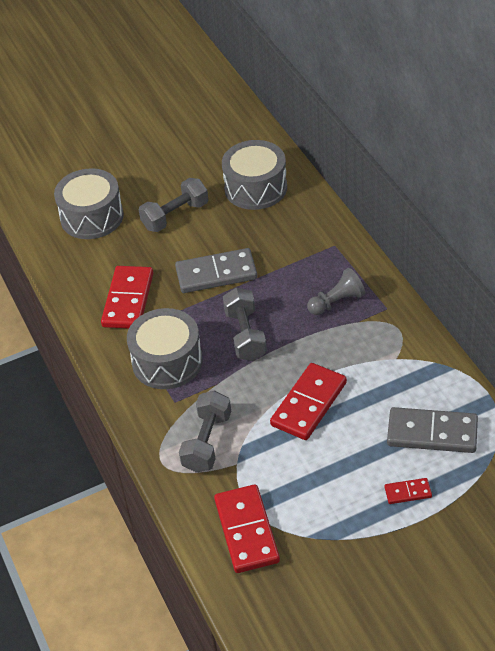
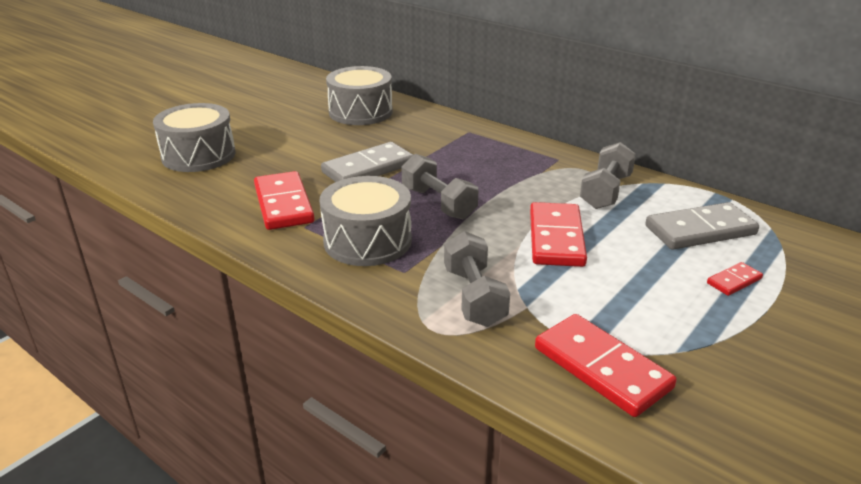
camera: 30 degrees left, 15 degrees down
(175, 216) = (293, 140): grey dumbbell -> grey dumbbell (606, 192)
(337, 302) = (508, 164): grey pawn -> none

